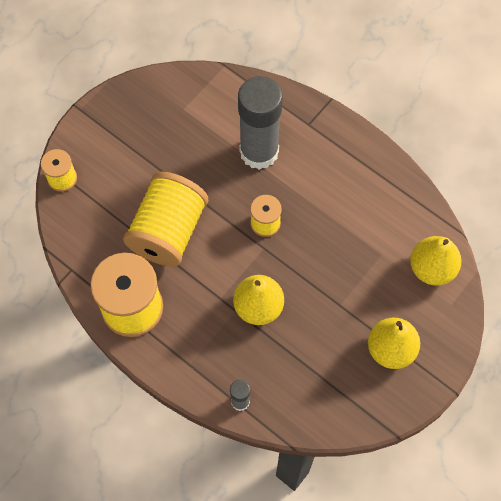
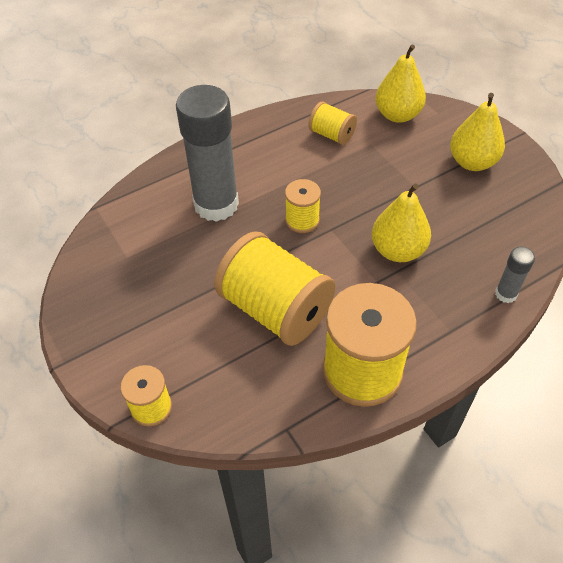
camera: 70 degrees left, 15 degrees down
(380, 217) = (331, 135): none -> yellow spool

